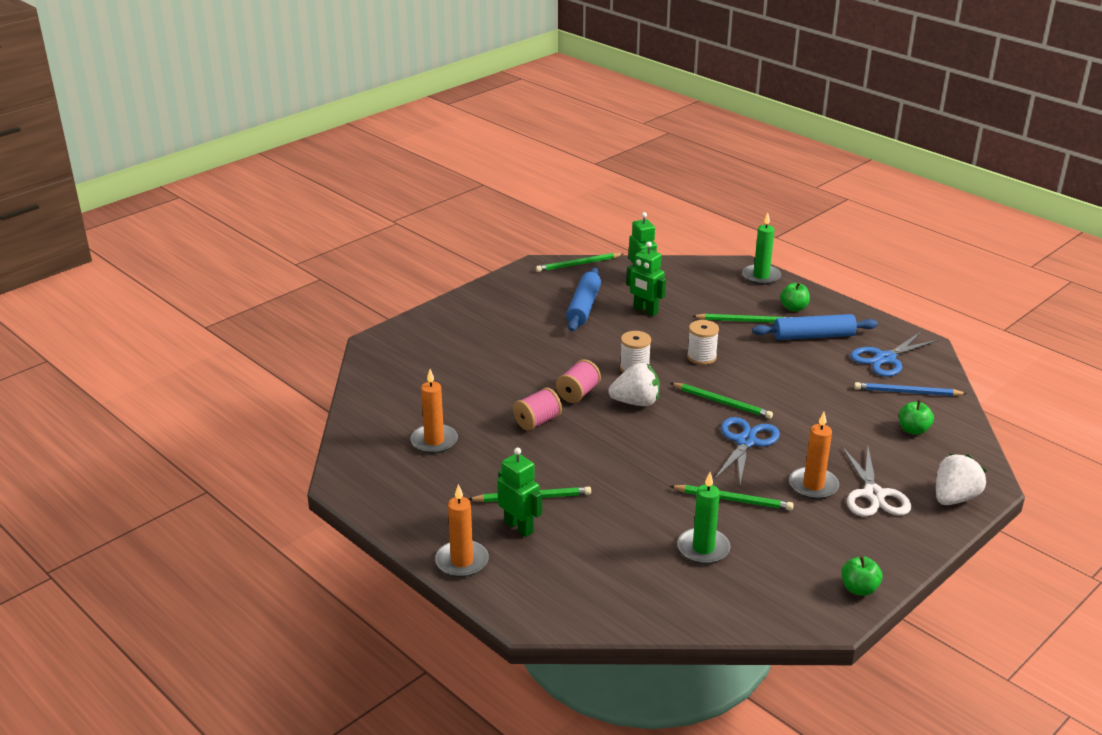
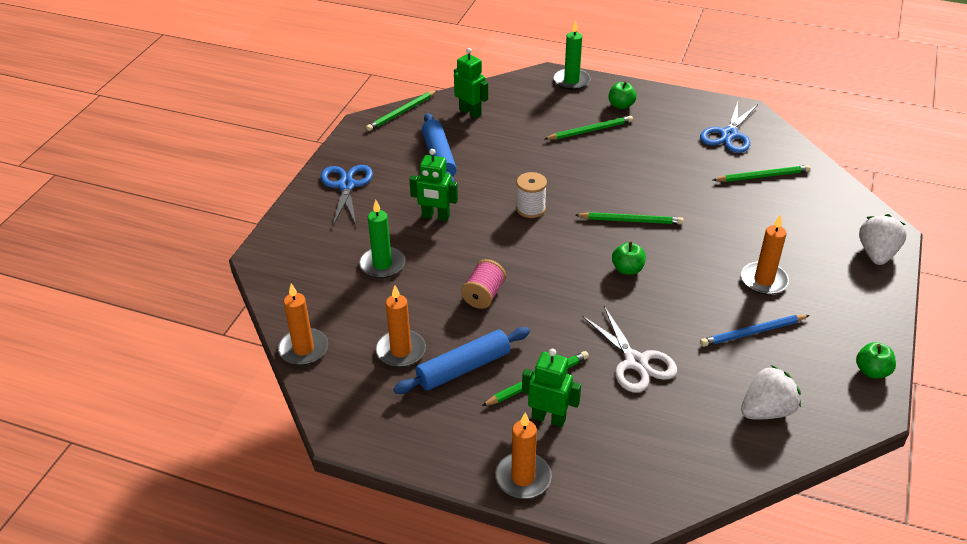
camera: 25 degrees left, 10 degrees up
(357, 416) = (303, 349): none -> orange candle
(578, 393) = (499, 252): pink spool -> none
(636, 402) = (557, 244): white strawberry -> white strawberry (766, 411)
(645, 310) = (497, 145): green robot -> green robot (435, 217)
(701, 357) = (580, 179): white spool -> none
(703, 548) = (723, 379): green candle -> green candle (382, 264)
(733, 500) = (711, 318): green pencil -> green pencil (762, 176)
(745, 442) = (678, 255): blue scissors -> blue scissors (346, 186)
(813, 336) = (657, 129): blue rolling pin -> blue rolling pin (463, 368)
(873, 494) = (815, 272): white scissors -> white scissors (636, 362)
(907, 392) = (769, 162): blue pencil -> blue pencil (752, 332)
(913, 430) = (799, 198): green apple -> green apple (627, 269)

